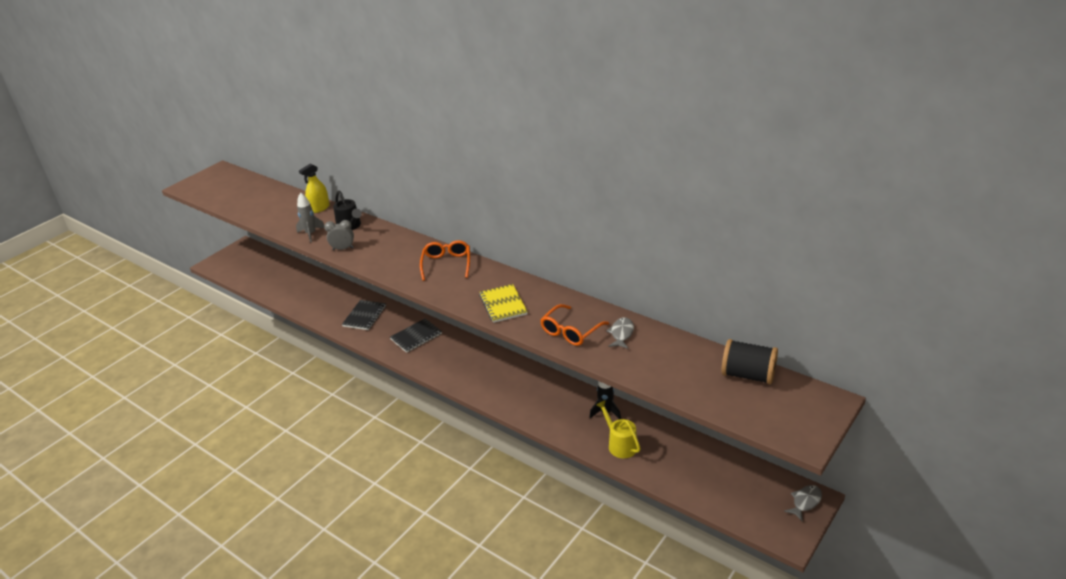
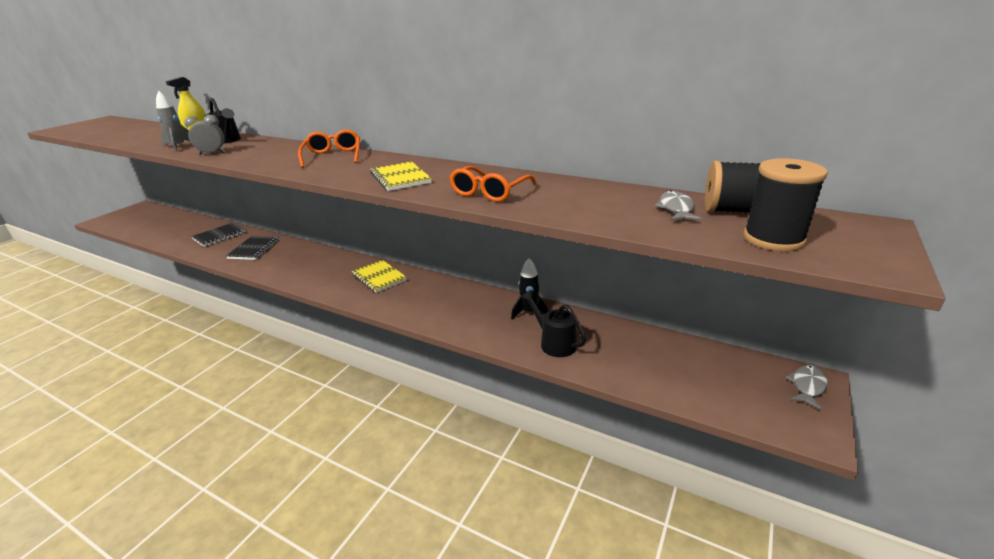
camera: 10 degrees left, 5 degrees down
(416, 336) = (309, 262): black notebook -> black notebook (219, 236)
(480, 361) = (379, 277): none -> yellow notebook
(620, 444) = (554, 342): yellow watering can -> black watering can
(621, 334) = (555, 190): grey fish -> grey fish (676, 209)
(753, 407) = (773, 239): none -> black spool

